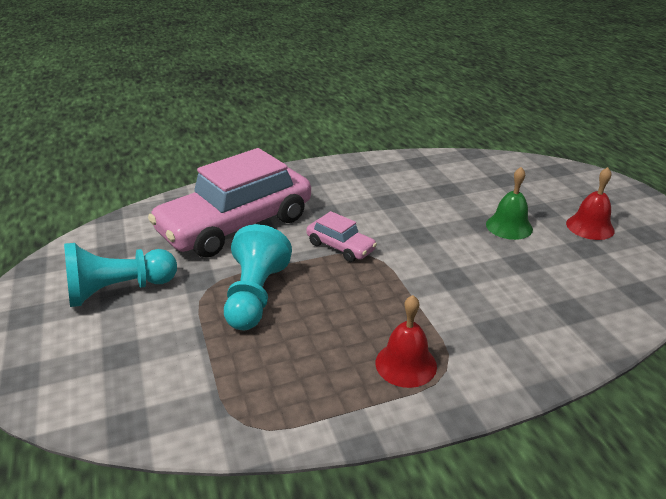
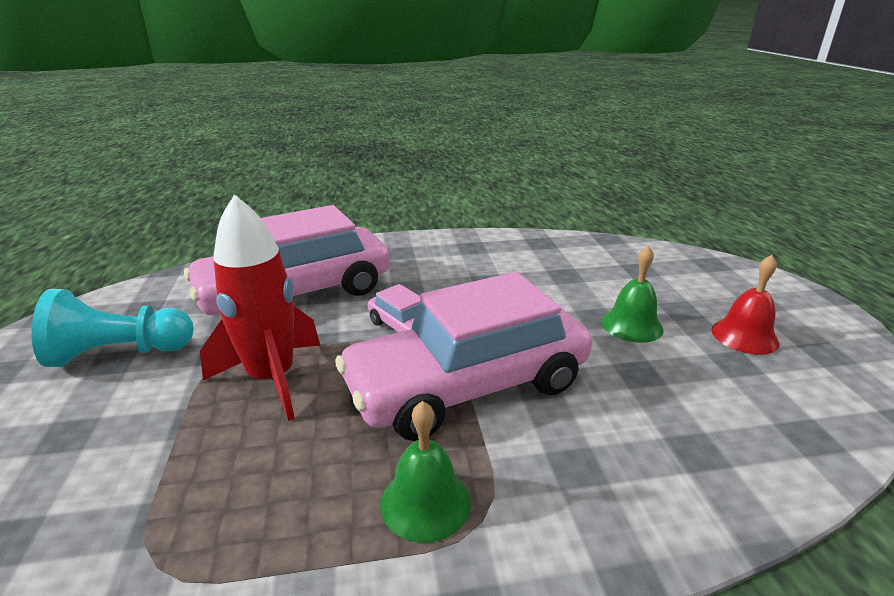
camera: 10 degrees right, 5 degrees down
(255, 296) = (272, 378): turquoise pawn -> red rocket
(404, 284) = (467, 385): none -> pink car
(406, 364) = (425, 502): red bell -> green bell

